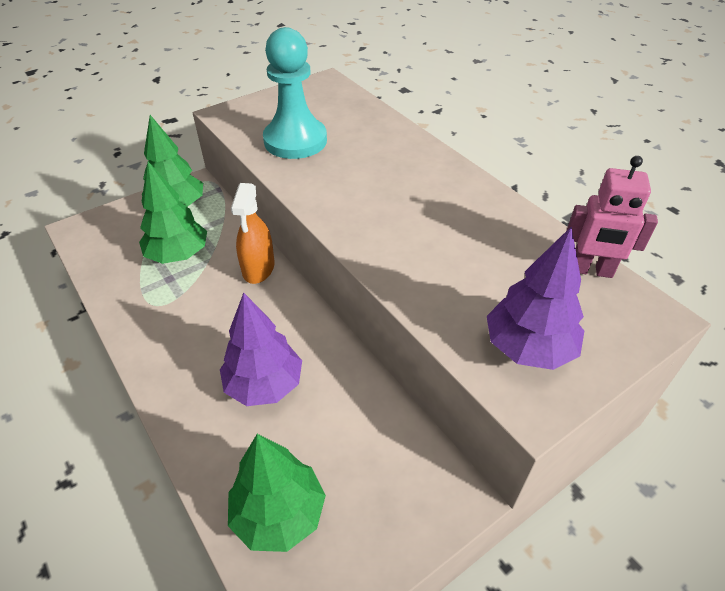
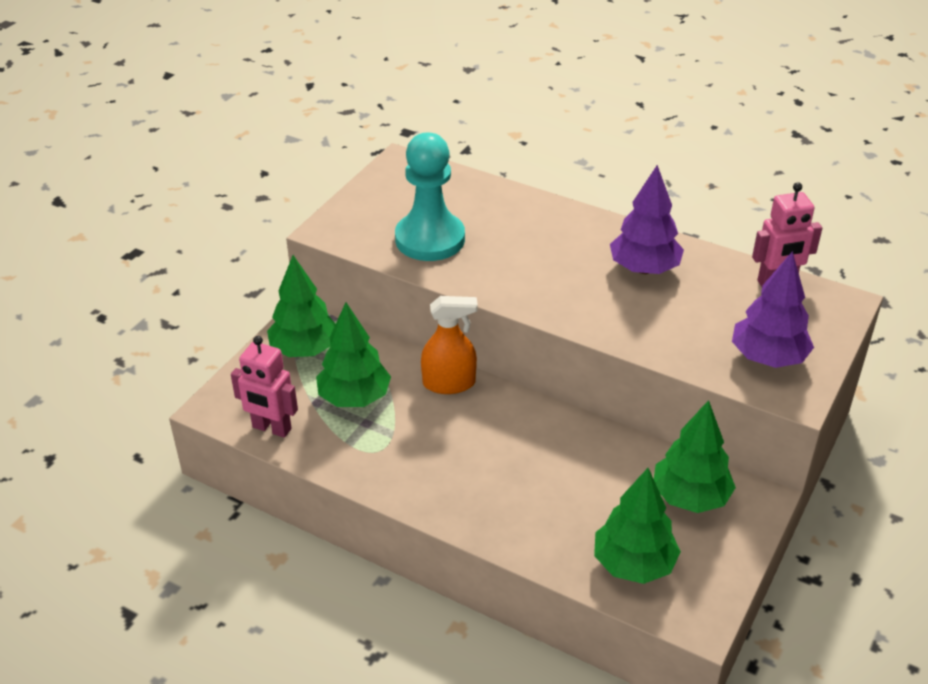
camera: 25 degrees left, 5 degrees down
(99, 258) = (271, 428): none -> pink robot
(258, 268) = (449, 383): orange spray bottle -> orange spray bottle turned 75 degrees counterclockwise
(264, 385) = (542, 479): purple tree -> purple tree (644, 268)
(388, 462) = (690, 497): none -> green tree

